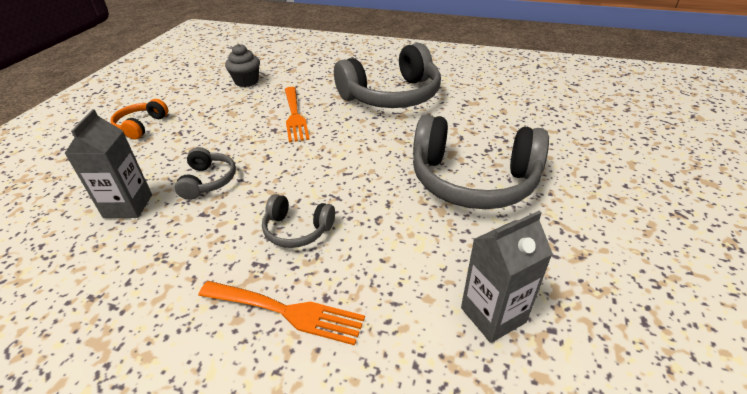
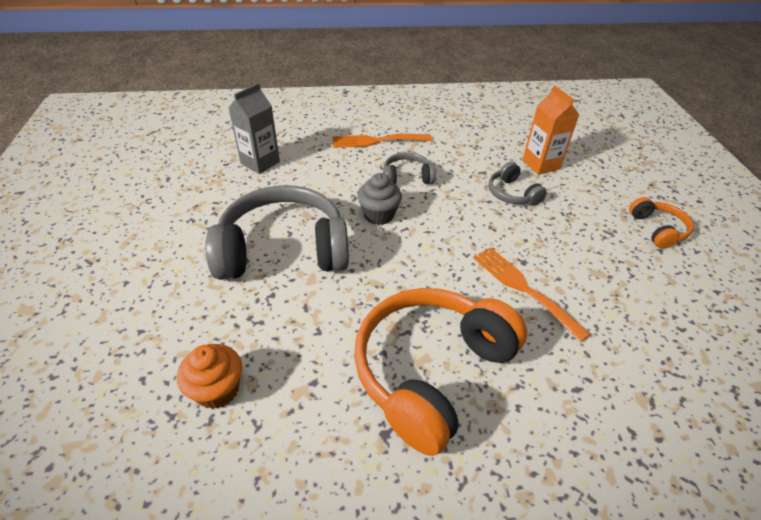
camera: 155 degrees right, 5 degrees up
(128, 206) = (541, 164): grey carton -> orange carton
(246, 81) = (666, 341): grey cupcake -> grey cupcake (379, 215)
(392, 96) = (431, 371): grey headphones -> orange headphones
(525, 112) = (217, 390): none -> orange cupcake

